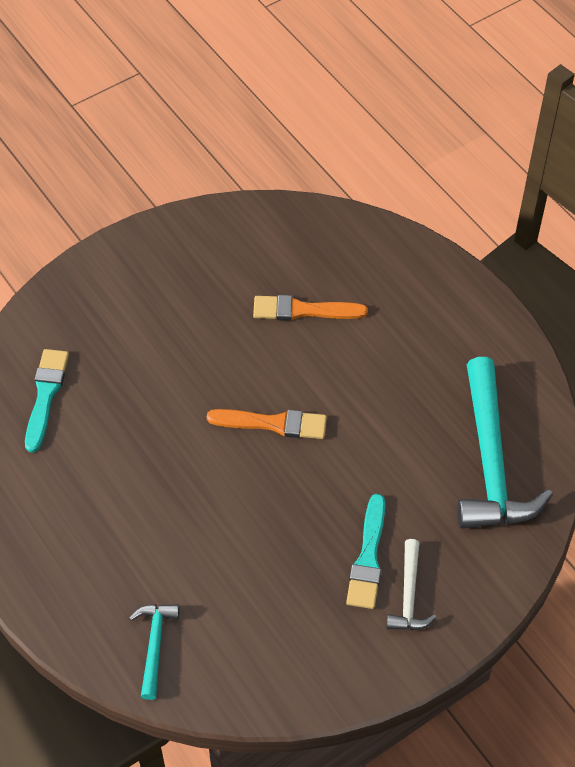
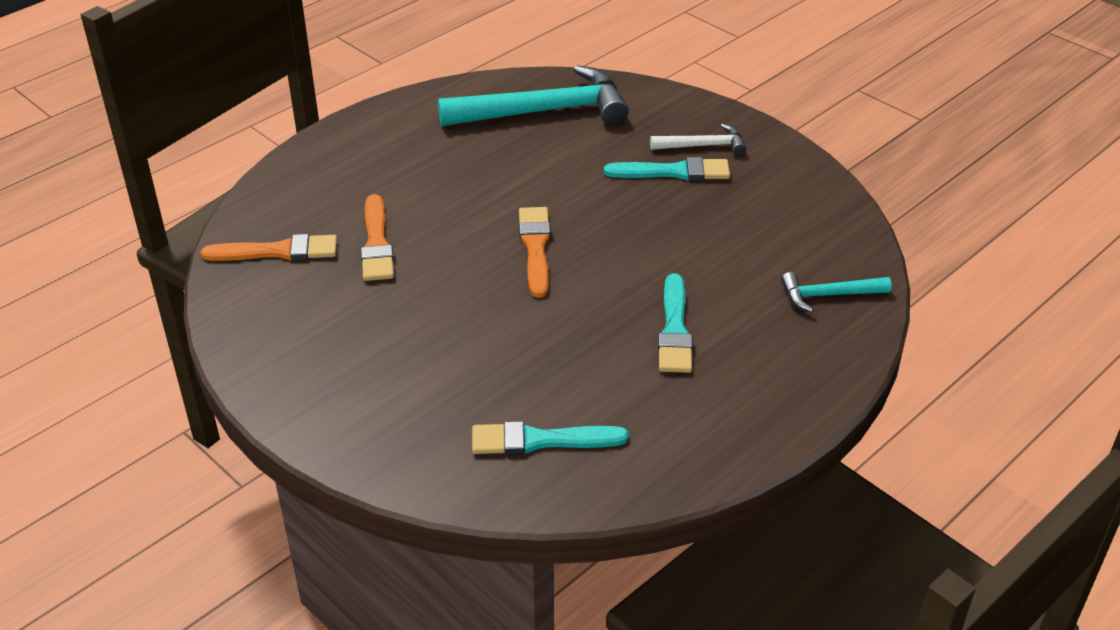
camera: 100 degrees left, 15 degrees down
(141, 509) = (674, 329): none -> turquoise brush
(306, 244) = (277, 251): none -> orange brush

